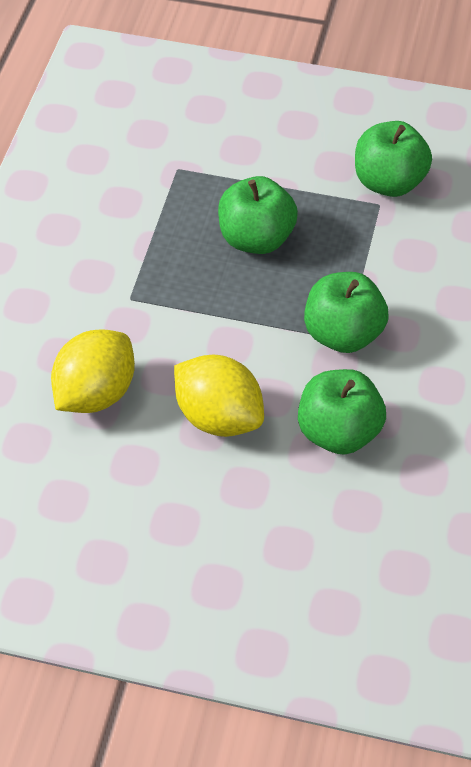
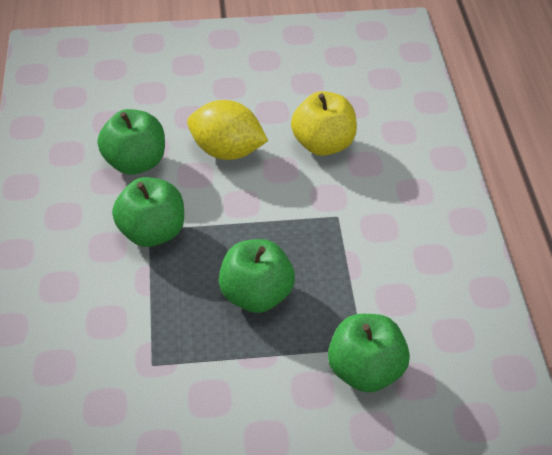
camera: 160 degrees right, 5 degrees down
(95, 393) = (323, 144): yellow lemon -> yellow apple
(389, 182) = (148, 392): green apple -> green apple (365, 371)

